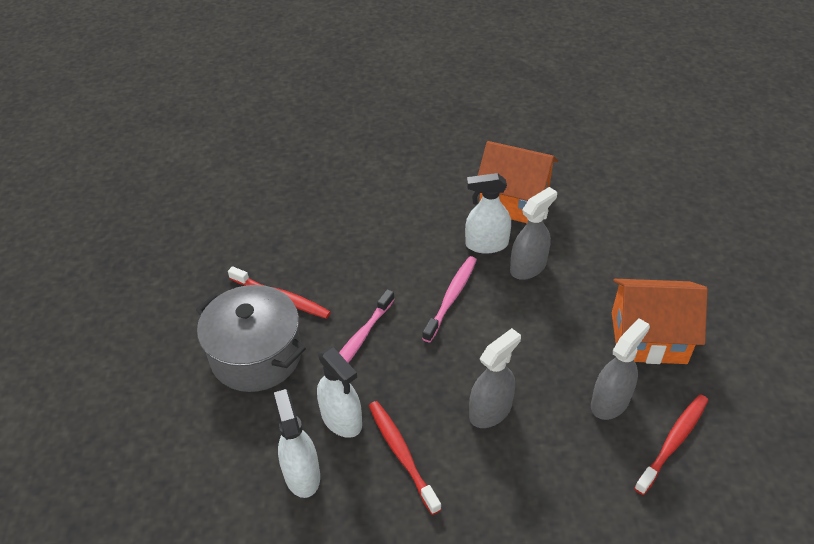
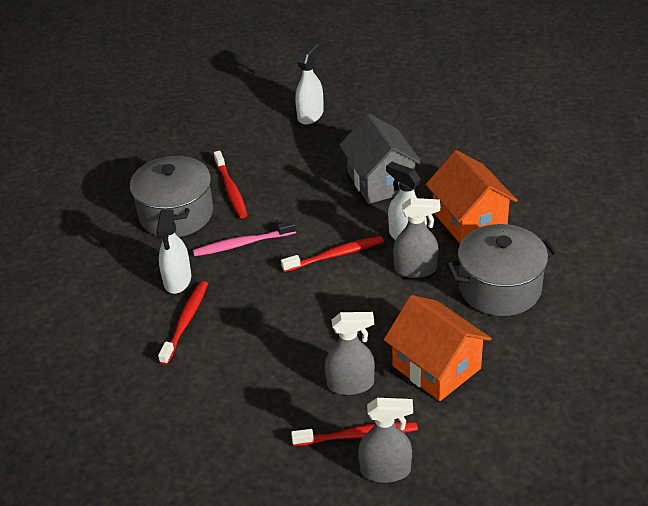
camera: 45 degrees right, 5 degrees down
(302, 474) = (121, 293): white spray bottle -> white spray bottle (310, 115)
(405, 210) = (381, 181): none -> grey house
(451, 297) = (335, 255): pink toothbrush -> red toothbrush
(490, 410) = (268, 335): grey spray bottle -> grey spray bottle (385, 470)
(605, 241) = (499, 288): none -> grey pot

